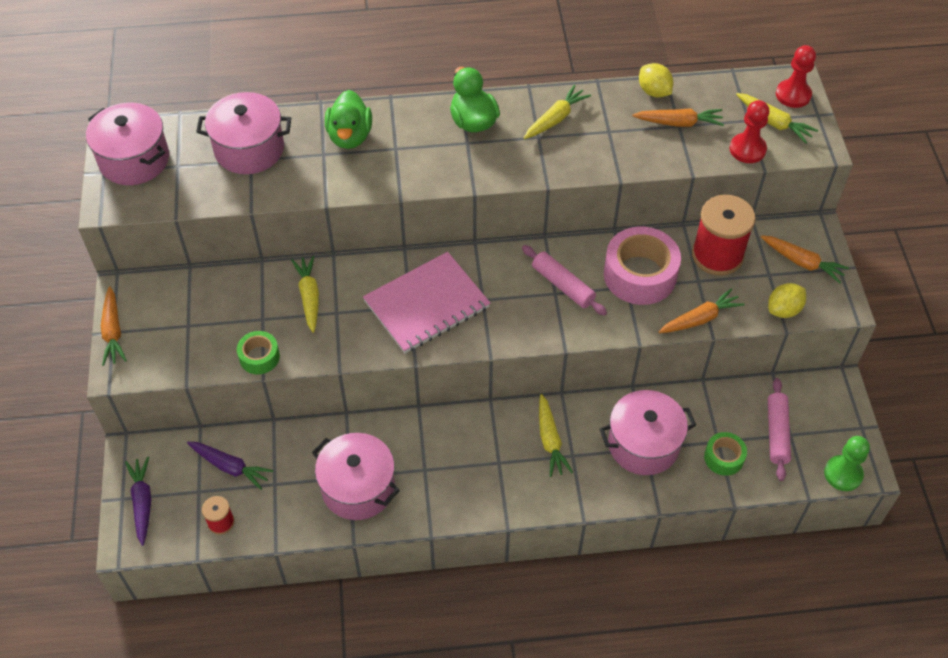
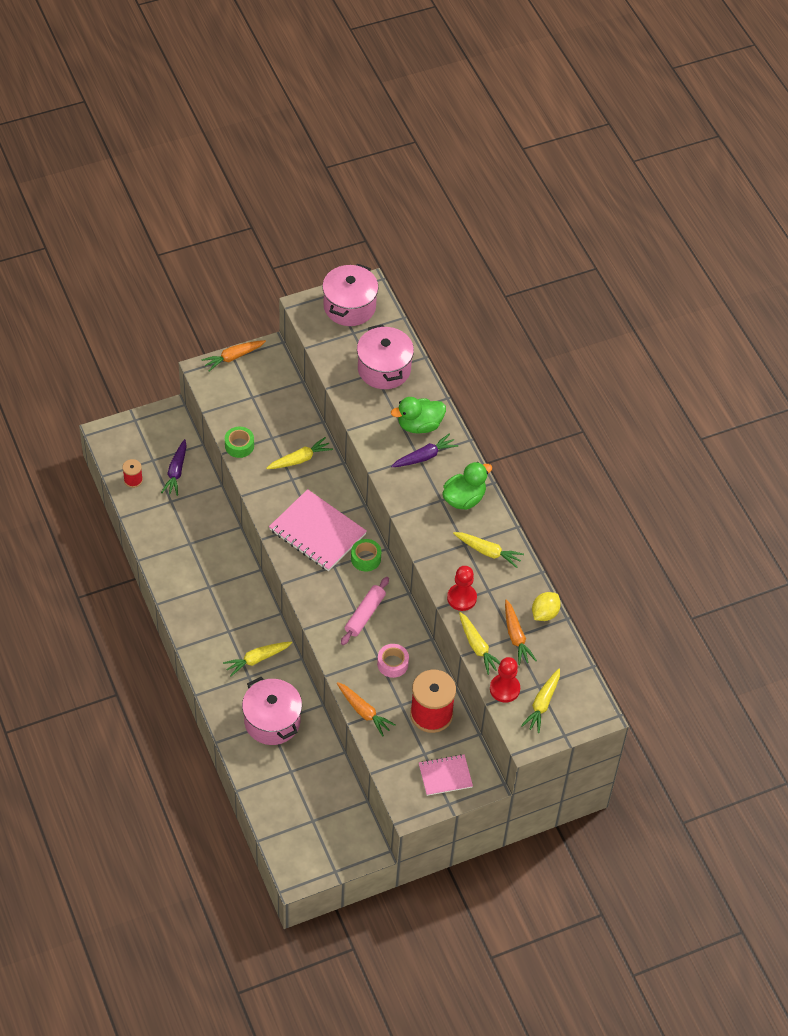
camera: 70 degrees right, 0 degrees up
(142, 502) = (135, 432): purple carrot -> purple carrot (424, 456)
(358, 488) = (182, 550): pink pot -> none
(640, 275) = (392, 664): pink tape -> pink tape, size x0.53
(684, 159) = (477, 647): none -> yellow carrot
(724, 457) = (277, 777): green tape -> green tape (365, 558)
(777, 433) = (311, 811): pink rolling pin -> none
(783, 310) = (392, 768): yellow lemon -> none
(793, 95) = (580, 714): red pawn -> red pawn (461, 598)
(802, 262) = (445, 776): orange carrot -> pink notebook
(843, 474) = (287, 862): green pawn -> none

